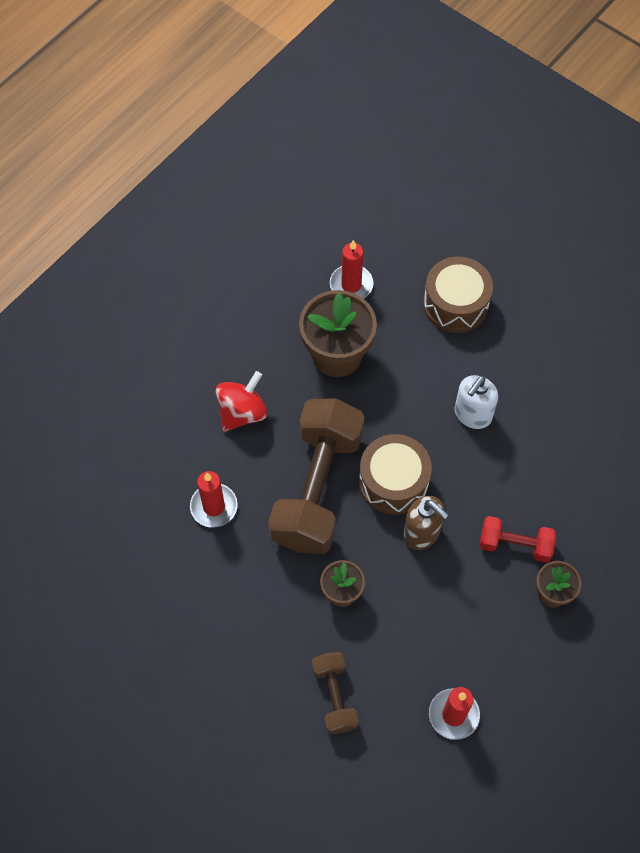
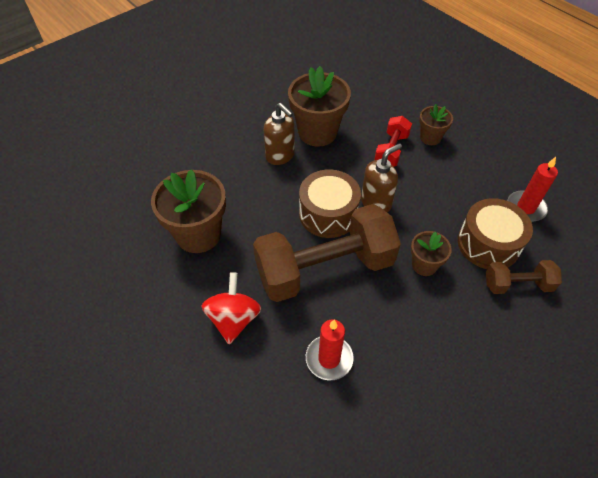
camera: 80 degrees left, 10 degrees down
(242, 412) = (233, 319): red spinning top -> red spinning top turned 45 degrees clockwise
(317, 488) = (324, 269): brown dumbbell -> brown dumbbell turned 45 degrees counterclockwise
(351, 285) = (132, 213): red candle -> none
(455, 304) = (180, 149): brown drum -> brown drum (488, 244)
(472, 415) = (280, 156): white soap dispenser -> brown soap dispenser
(524, 451) = (317, 132): none -> brown flower pot

